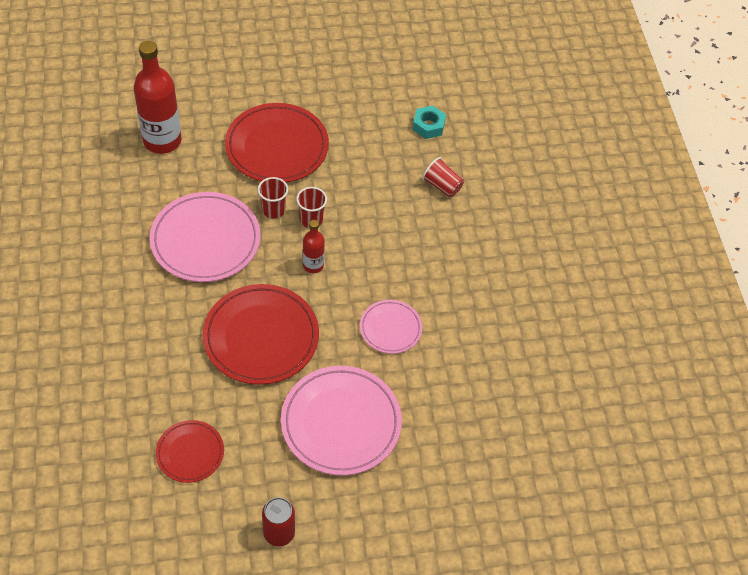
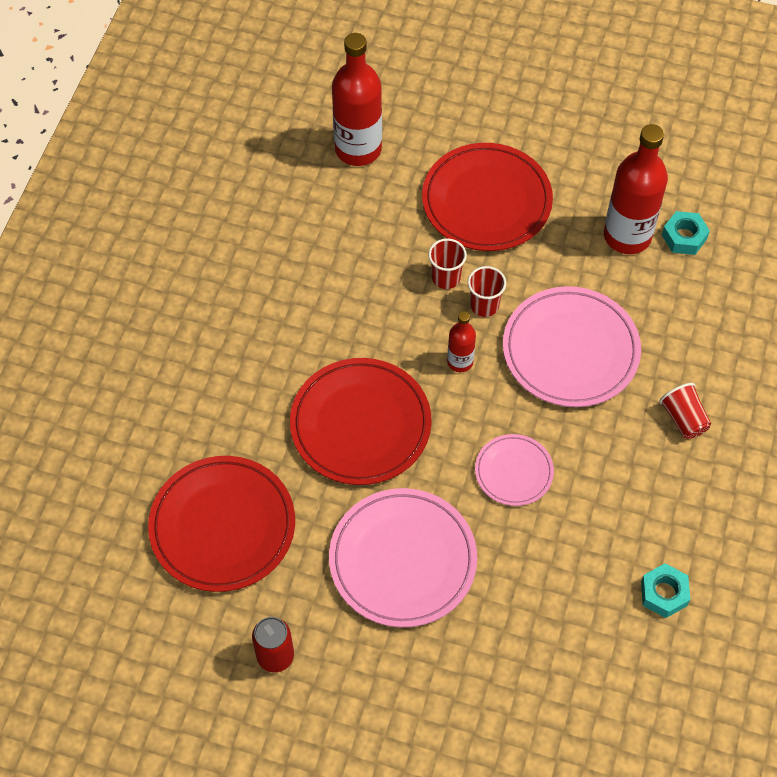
camera: 30 degrees right, 5 degrees up
(190, 453) = (222, 526): red plate -> red plate, size x1.82
(205, 240) = (352, 286): pink plate -> pink plate (570, 350)
(389, 138) = (627, 236): none -> red bottle
(442, 186) = (663, 319): red cup -> red cup (683, 419)
(536, 372) = (664, 593): none -> turquoise nut

